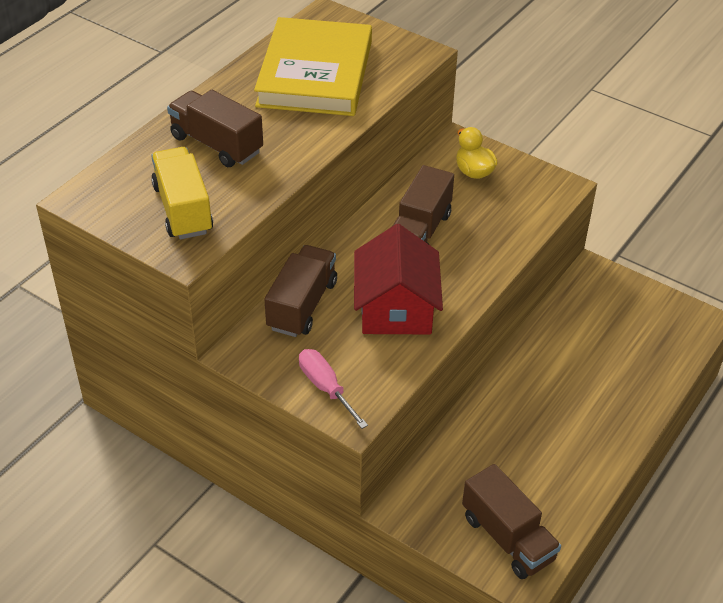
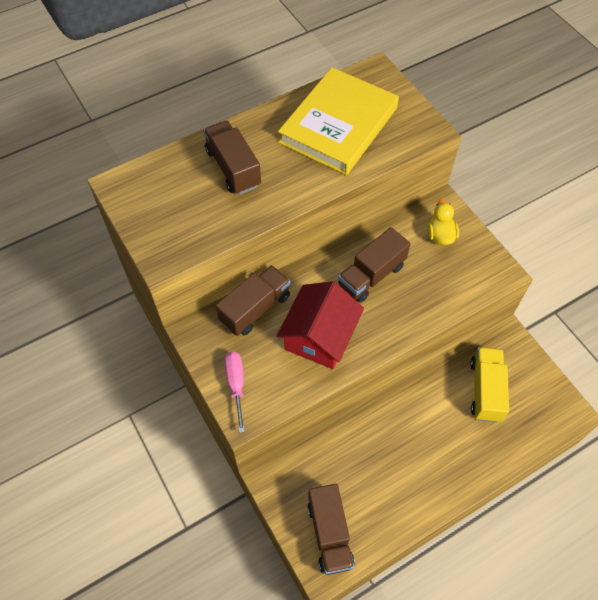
camera: 25 degrees right, 15 degrees up
(183, 209) = (180, 219): yellow truck -> yellow truck (485, 390)

